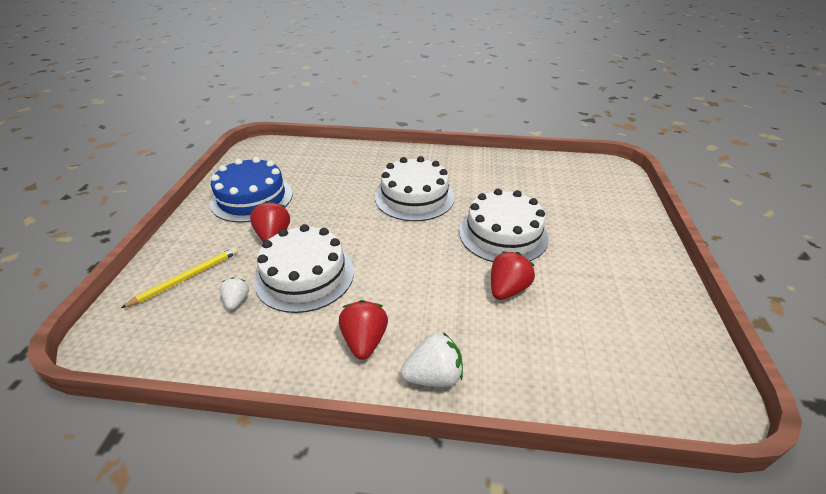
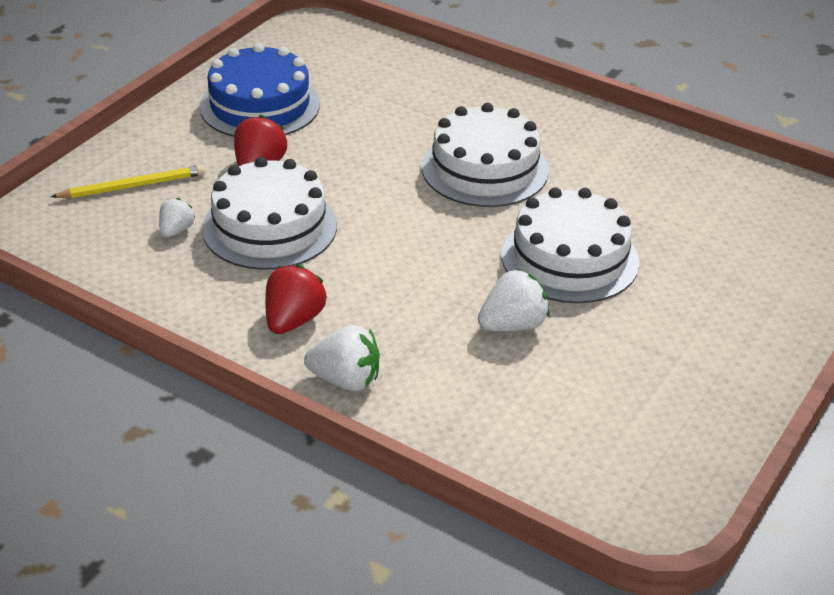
camera: 25 degrees right, 0 degrees up
(507, 289) = (513, 325): red strawberry -> white strawberry

